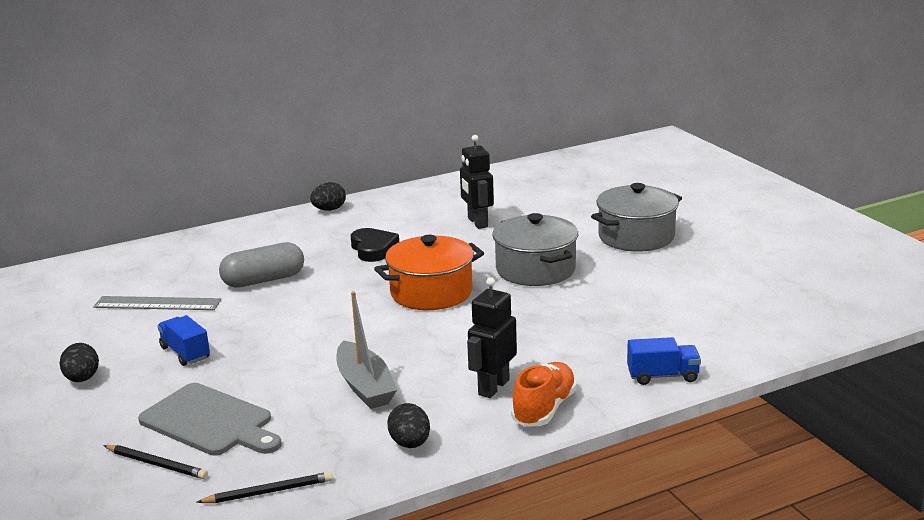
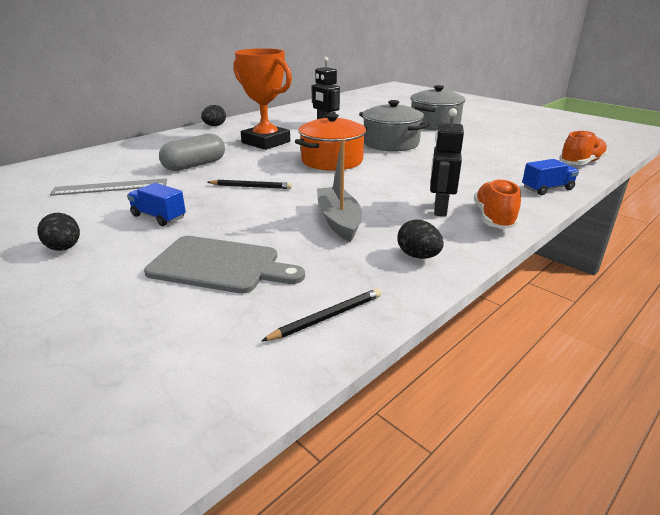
camera: 20 degrees left, 5 degrees up
(156, 464) = (188, 311): black pencil -> black pencil (251, 187)
(365, 386) = (338, 221): grey boat -> grey boat turned 150 degrees counterclockwise
(373, 249) = (266, 142): black heart -> orange trophy
(767, 339) = (581, 163): none -> orange shoe

